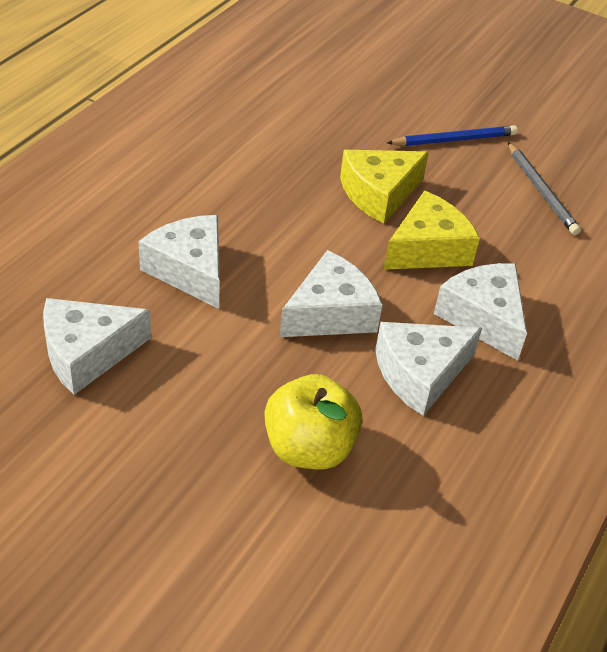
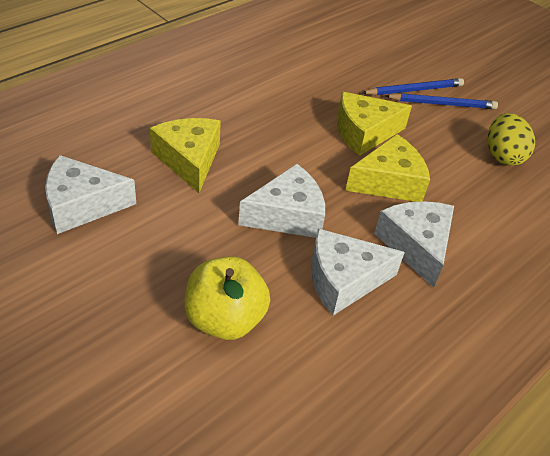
camera: 15 degrees right, 0 degrees up
(190, 270) = (189, 160): white cheese -> yellow cheese
(416, 128) = (414, 90): none -> blue pencil
(541, 191) = (502, 156): grey pencil -> yellow egg

